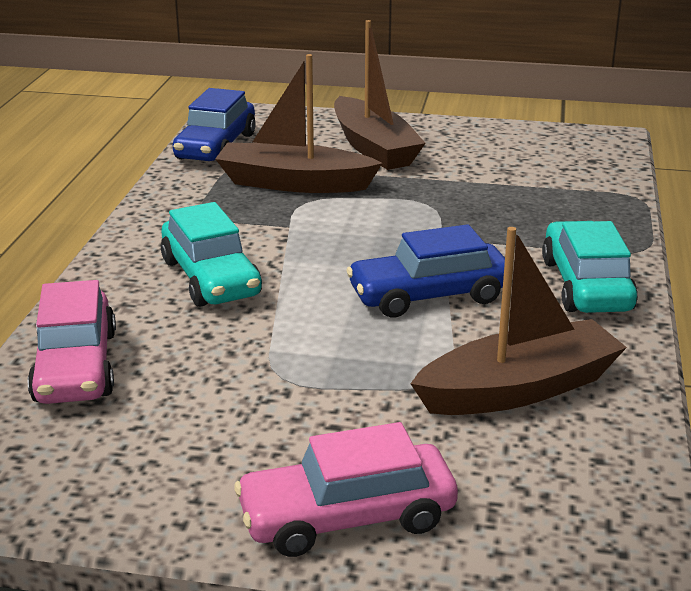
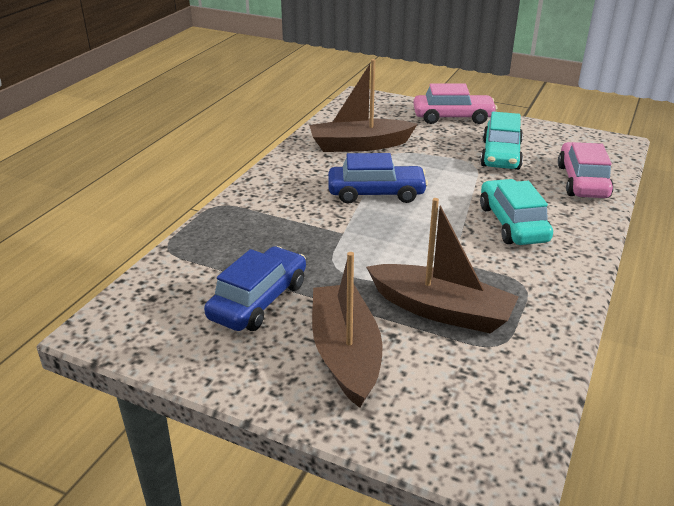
camera: 165 degrees left, 5 degrees up
(216, 147) = (519, 388): blue car -> blue car (259, 300)
(586, 285) = (279, 187): turquoise car -> turquoise car (500, 155)

